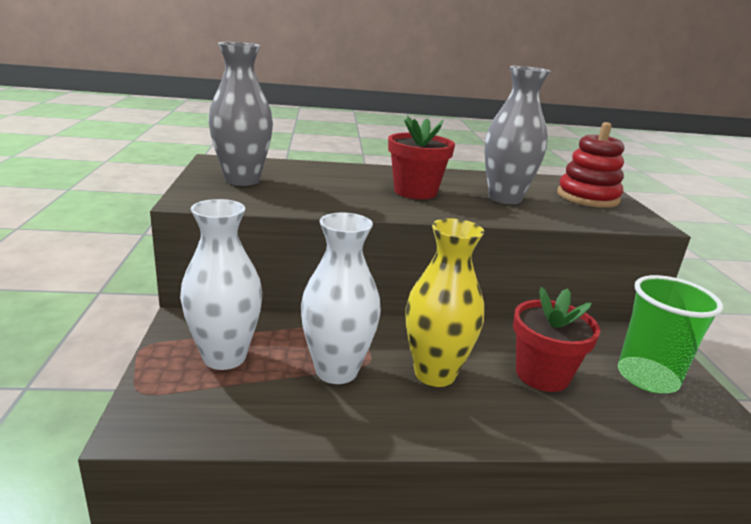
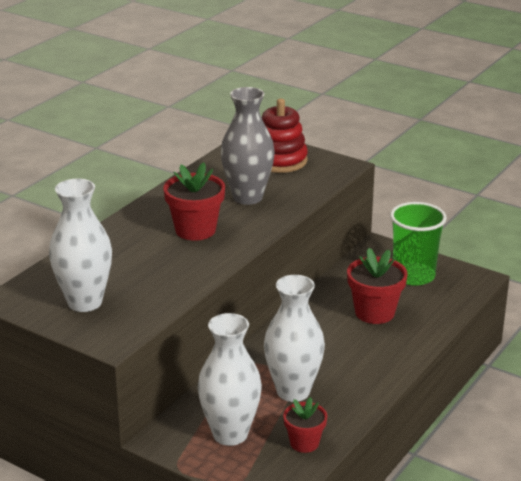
camera: 50 degrees left, 5 degrees up
(242, 180) = (85, 302): grey vase -> white vase
(250, 414) = (304, 443): none -> red flower pot
(435, 373) = (334, 353): yellow vase -> none

